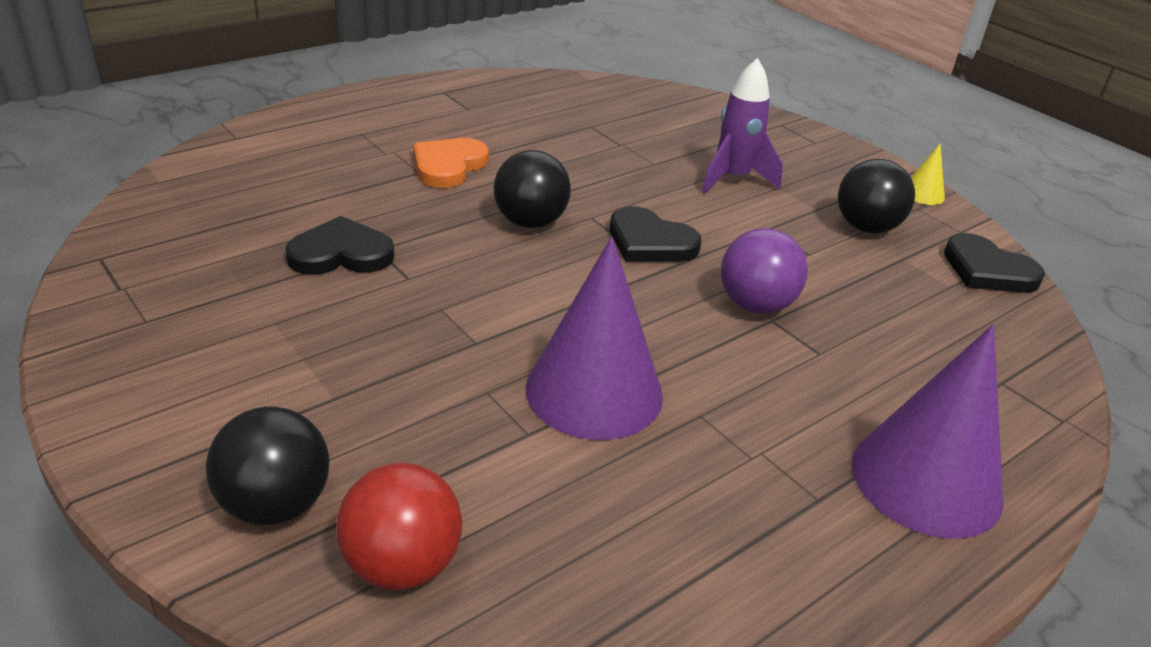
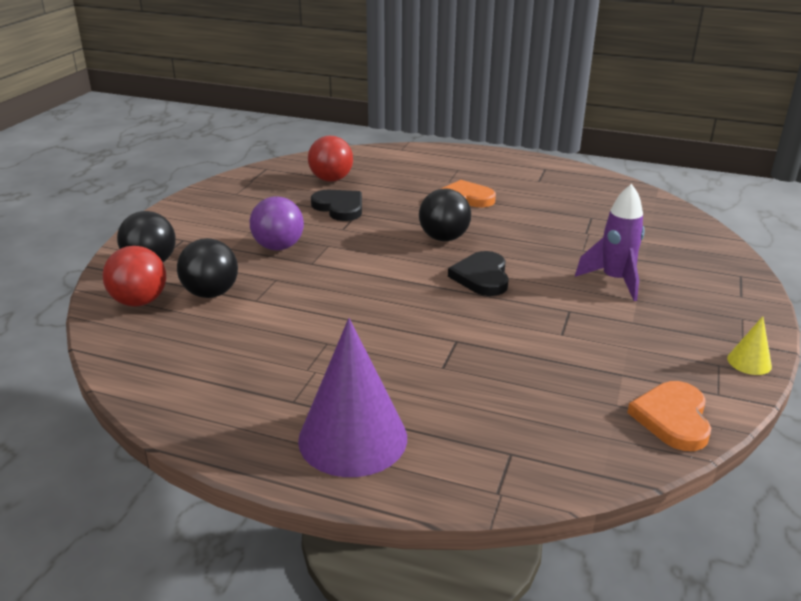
camera: 60 degrees right, 5 degrees down
(240, 223) = (331, 179): none -> red ball
(594, 391) = (309, 306): purple cone -> none
(755, 305) = (464, 330): purple ball -> purple ball (278, 247)
(866, 227) = (641, 348): black ball -> black ball (211, 293)
(987, 270) = (672, 418): black heart -> orange heart

